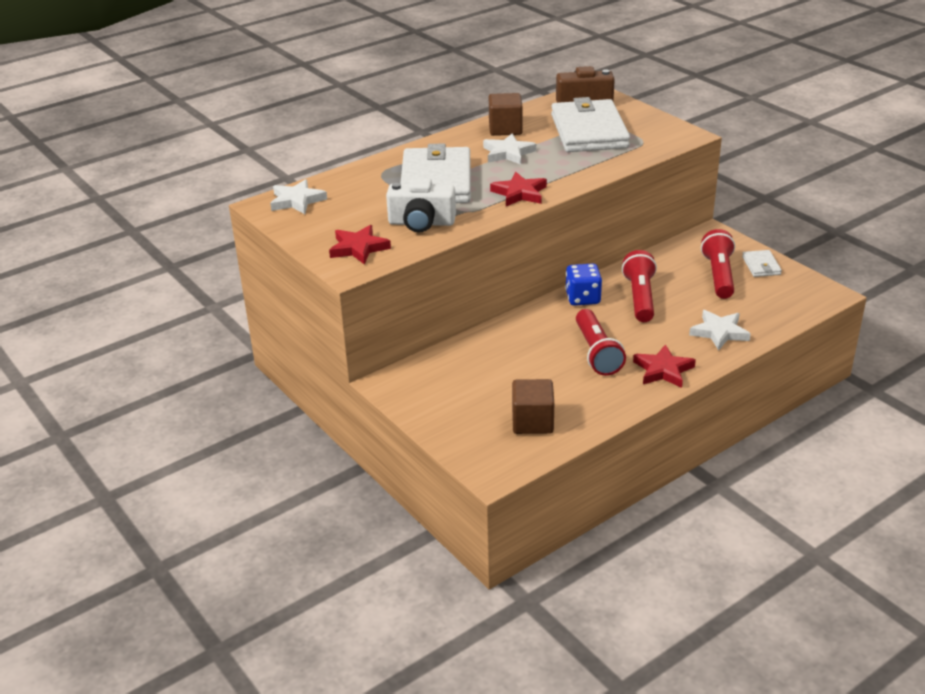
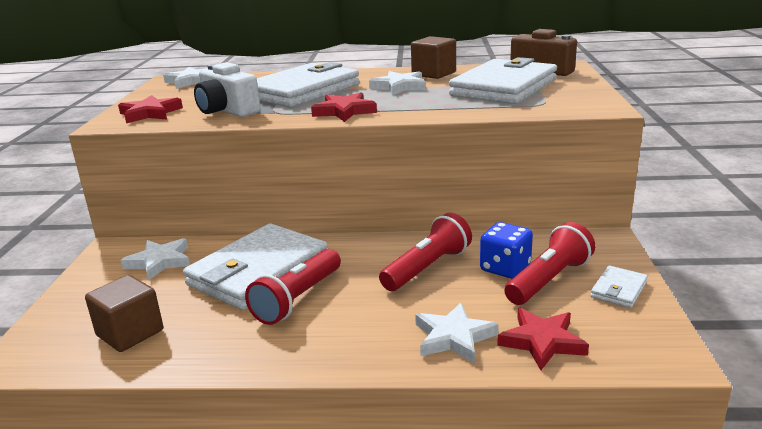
camera: 40 degrees right, 10 degrees down
(450, 374) = (159, 262): none -> white star
(536, 348) = (258, 271): none -> white wallet
(582, 298) = (374, 247): blue dice -> blue dice (505, 268)
(663, 370) = (326, 347): red star -> red star (542, 342)

